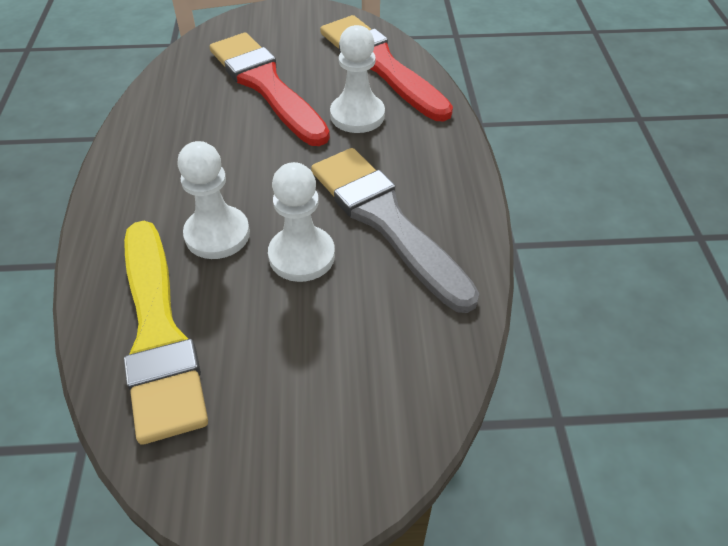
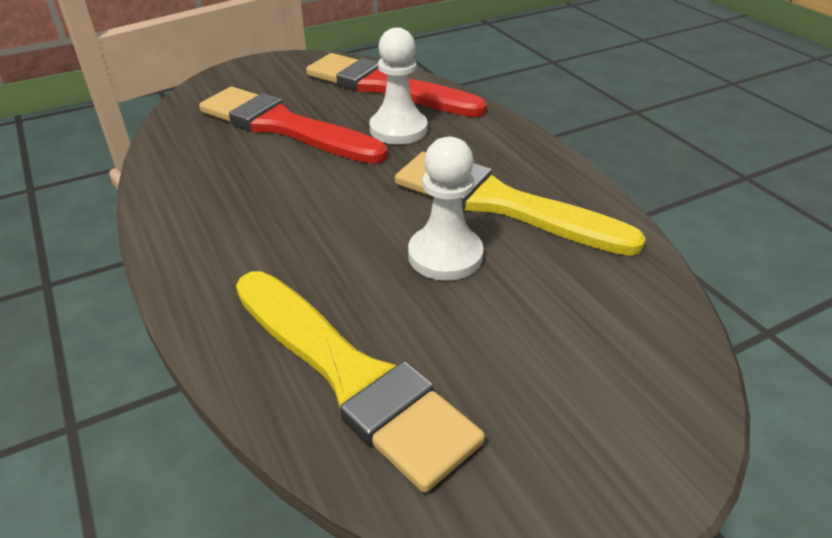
camera: 25 degrees left, 10 degrees down
(217, 234) = (340, 264): white pawn -> none
(386, 221) = (501, 204): grey brush -> yellow brush

